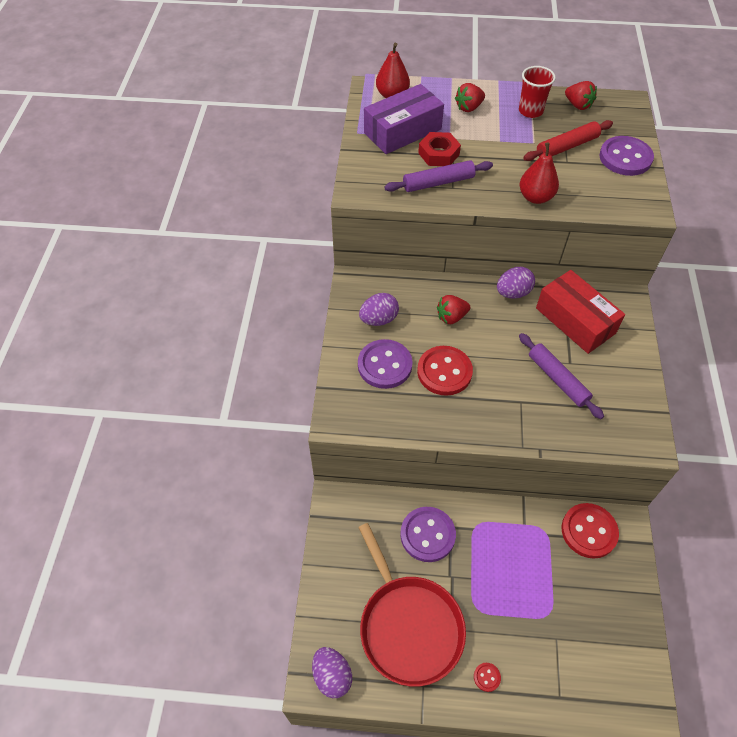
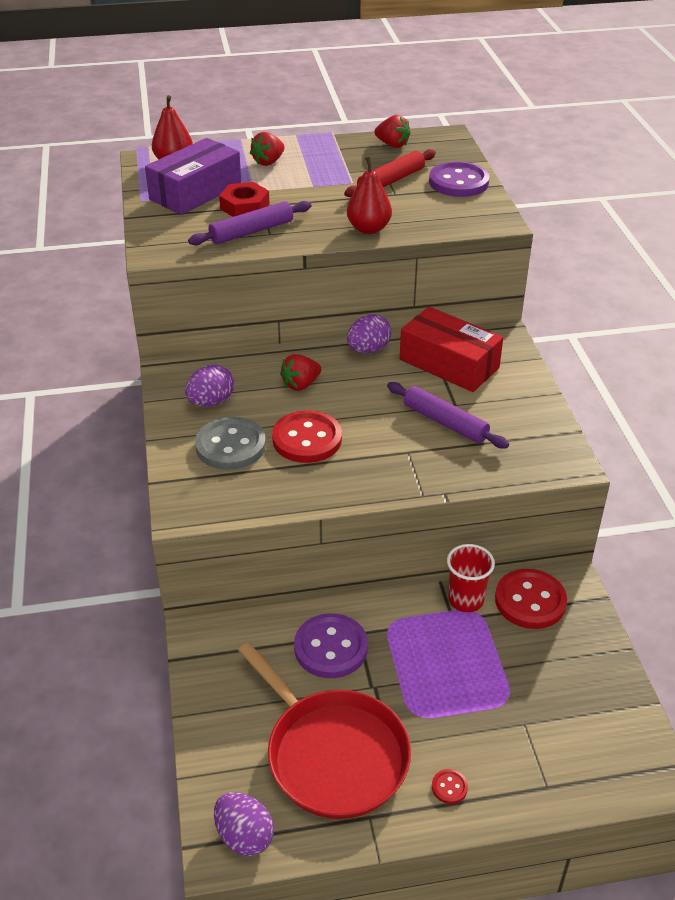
camera: 15 degrees left, 15 degrees down
(384, 365) = (230, 446): purple button -> grey button
(530, 111) = (340, 156): red cup -> red cup (466, 600)

